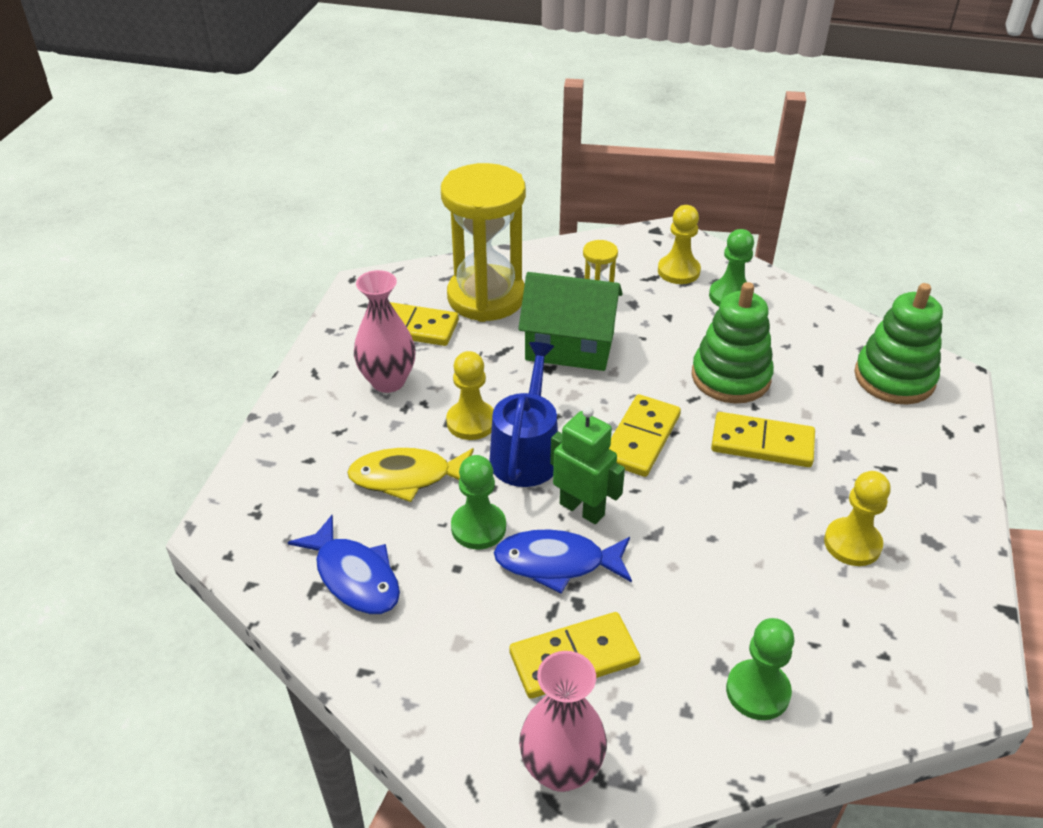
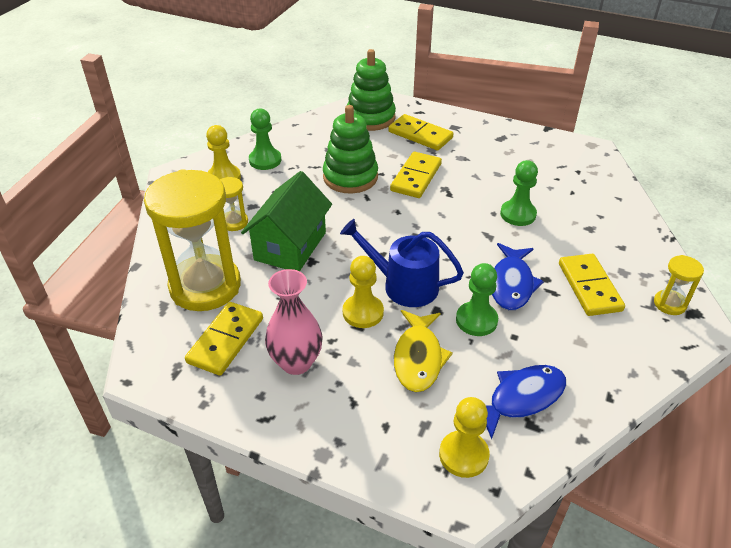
camera: 80 degrees left, 0 degrees up
(561, 769) = (669, 304): pink vase -> yellow hourglass
(582, 509) = (464, 265): green robot -> none
(641, 438) = (401, 227): yellow domino -> yellow domino (420, 135)
(757, 691) = (605, 218): green pawn -> green pawn (518, 214)
(852, 543) = (501, 163): yellow pawn -> yellow pawn (463, 455)

